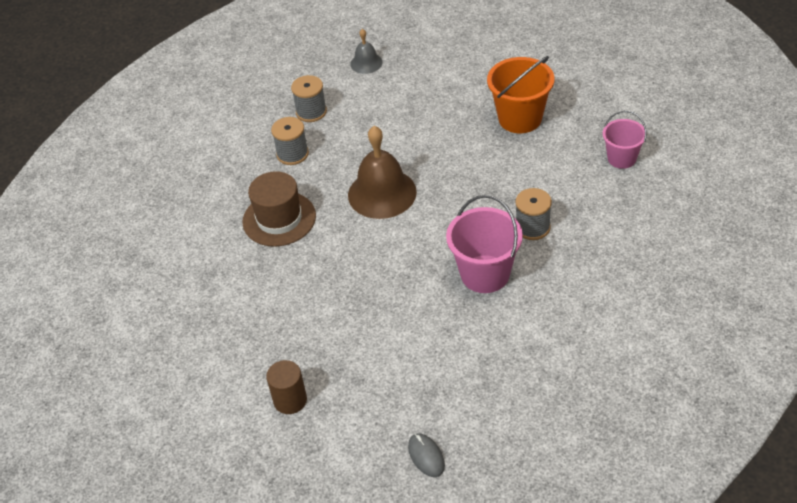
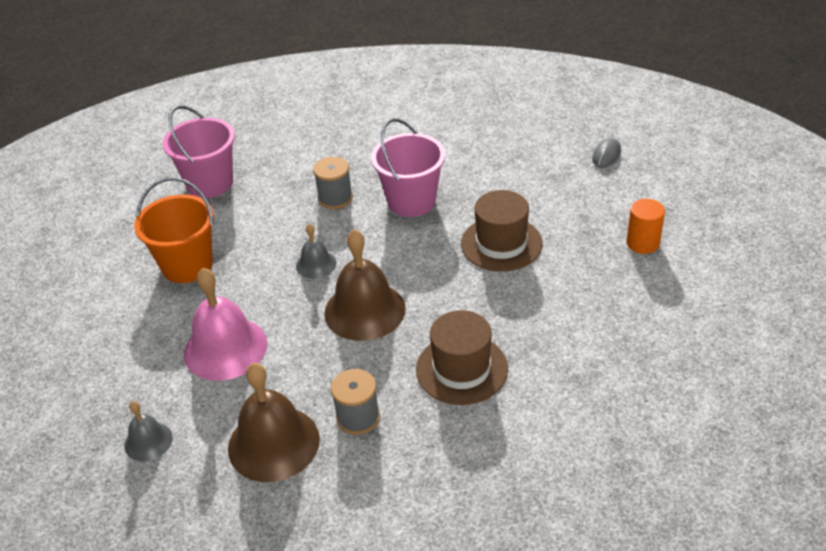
camera: 125 degrees left, 5 degrees down
(290, 400) = (643, 243): brown cylinder -> orange cylinder
(311, 112) = (273, 443): grey spool -> brown bell
(378, 305) = (501, 244): none -> brown hat
(413, 114) = (225, 348): none -> pink bell
(457, 186) = (316, 264): none -> grey bell
(621, 158) = (210, 183): pink bucket -> pink bucket, size x1.59

